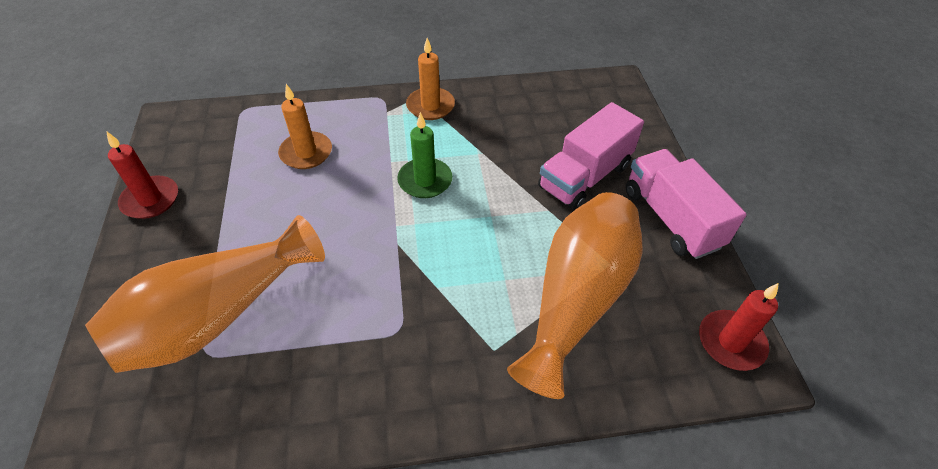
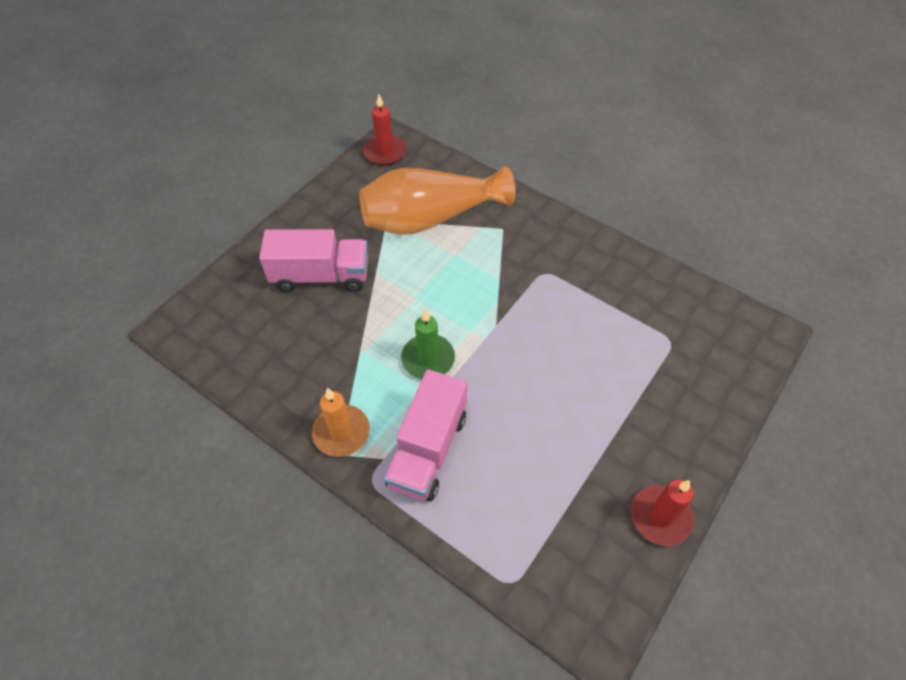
camera: 135 degrees left, 5 degrees up
(218, 315) = (651, 361): orange vase -> none
(306, 153) = (494, 465): orange candle -> none
(671, 218) = (315, 215): pink truck -> pink truck (428, 449)

